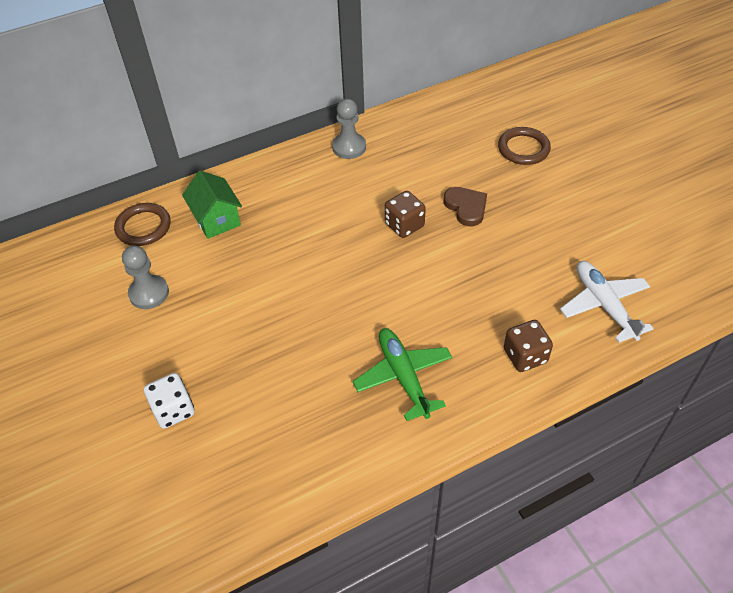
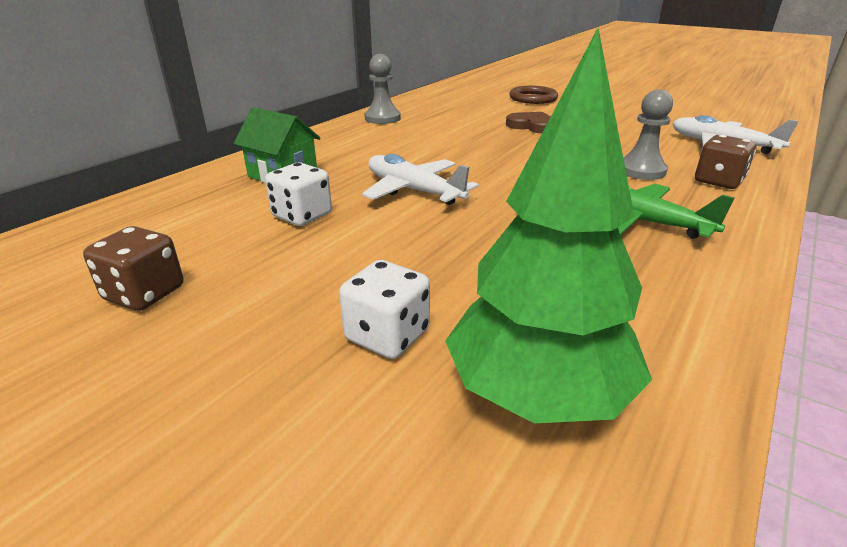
camera: 30 degrees left, 20 degrees down
(143, 227) = (185, 197): brown ring -> none
(149, 293) = (238, 241): grey pawn -> grey pawn (641, 170)
(198, 279) = (302, 216): none -> white dice
(209, 479) = (537, 394): none -> green tree
(287, 276) = (413, 190): none -> white plane
(404, 225) = (492, 142): brown dice -> brown dice (144, 293)

